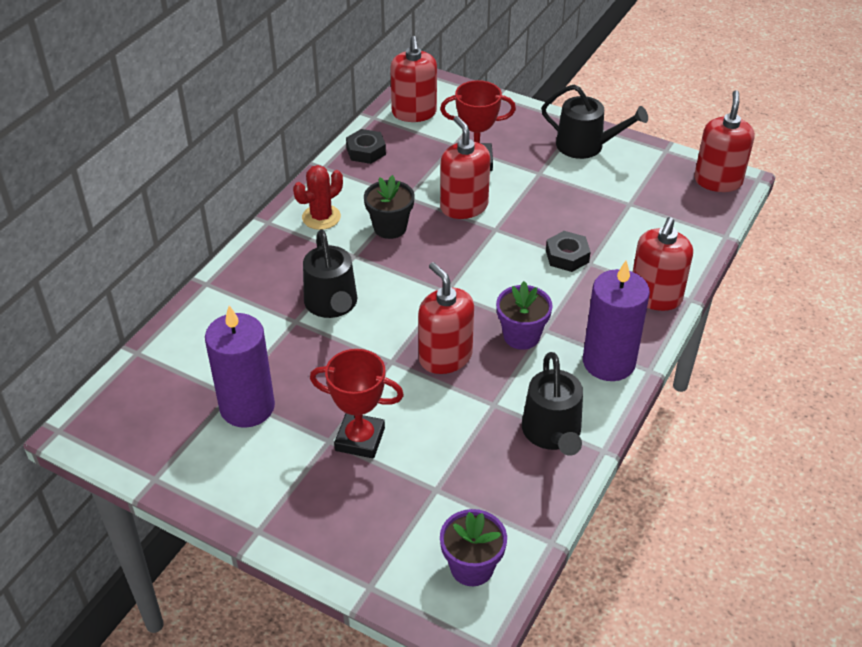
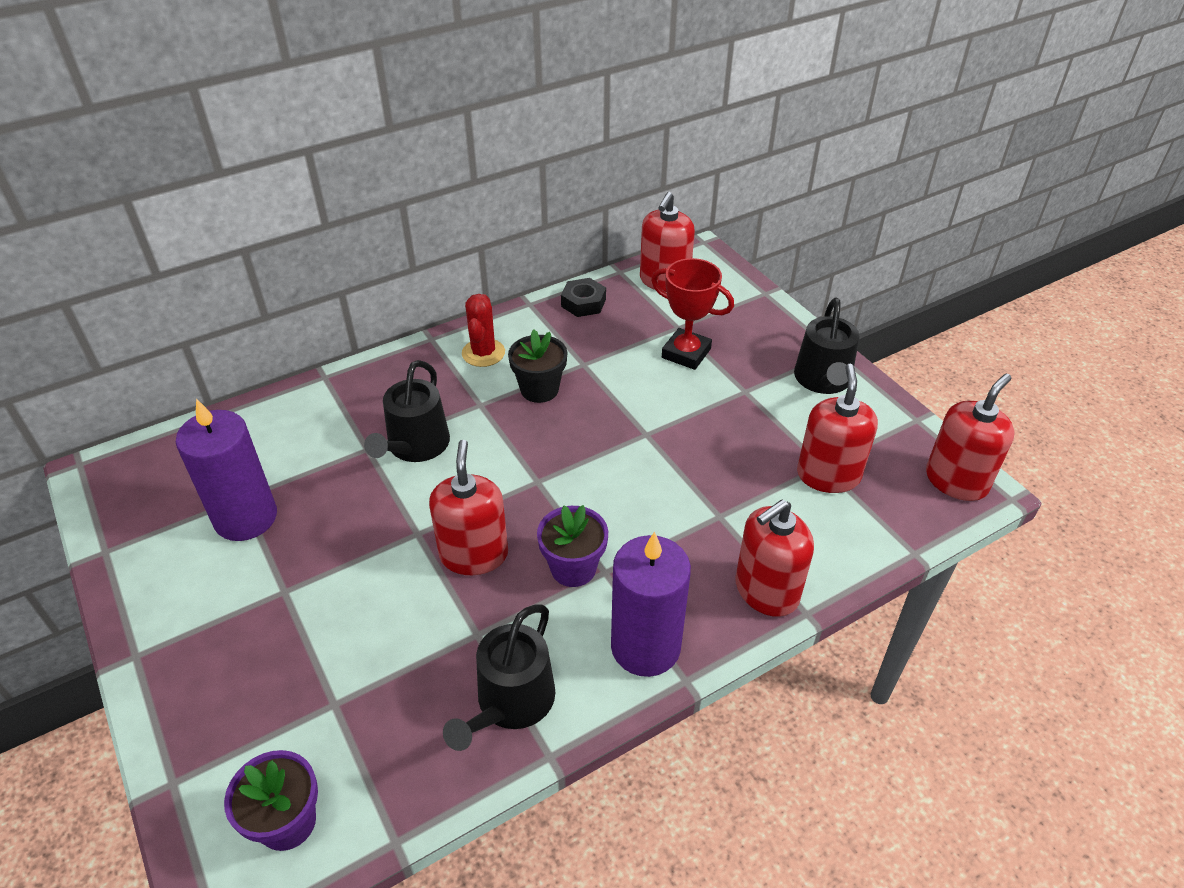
camera: 30 degrees right, 0 degrees up
(321, 217) = (483, 353): red cactus -> red cactus turned 75 degrees counterclockwise
(360, 439) = (313, 605): red trophy -> none
(464, 206) = (633, 397): red soap dispenser -> red soap dispenser (828, 475)
(567, 256) = (700, 497): black nut -> none
(586, 146) = (823, 380): black watering can -> black watering can turned 45 degrees clockwise

